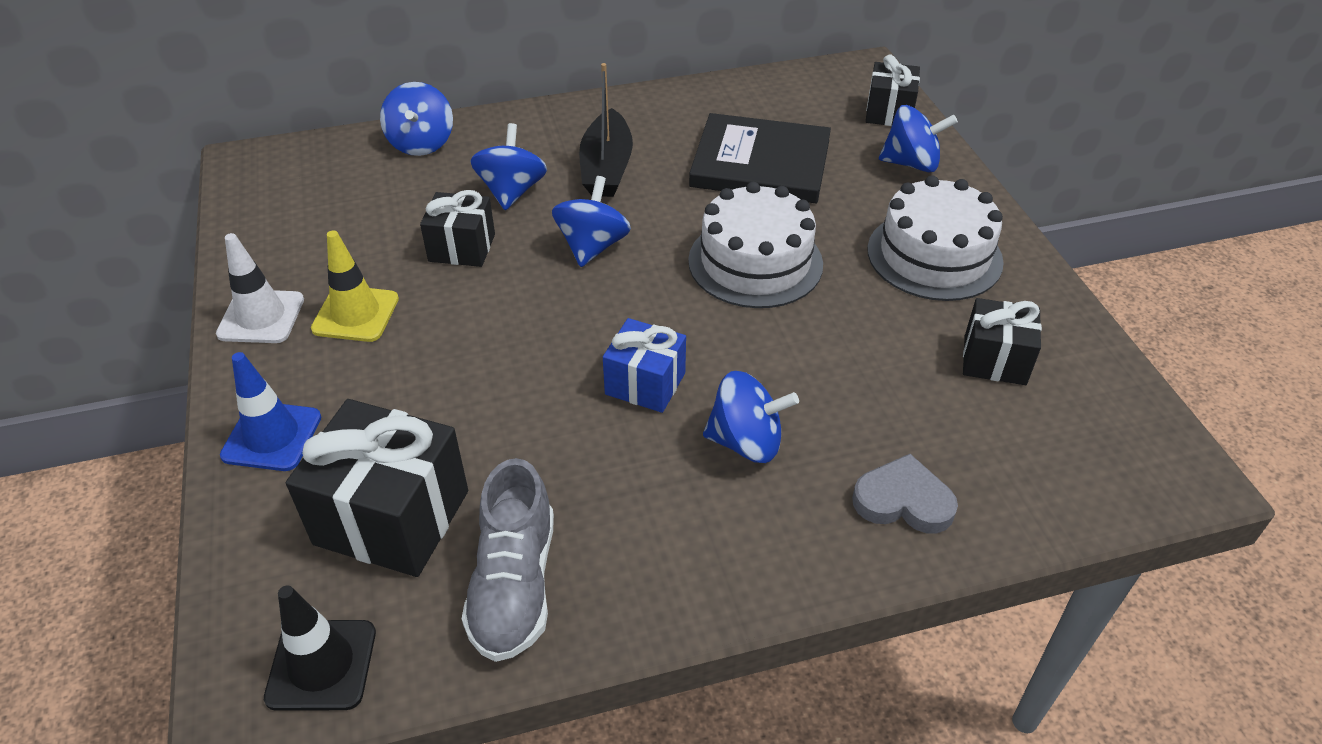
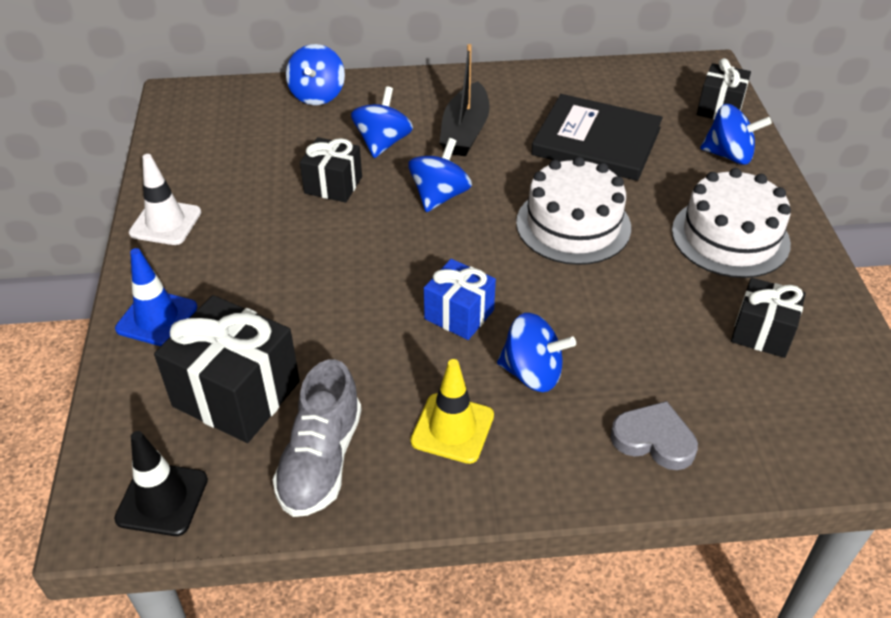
camera: 10 degrees right, 0 degrees up
(355, 314) = (239, 229): yellow traffic cone -> yellow traffic cone (452, 428)

